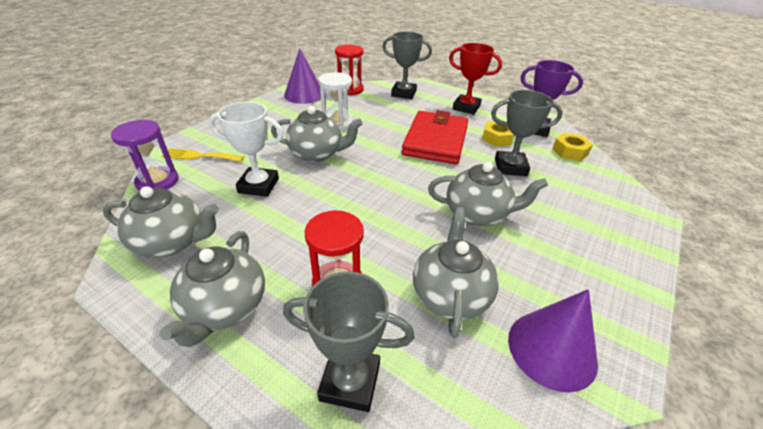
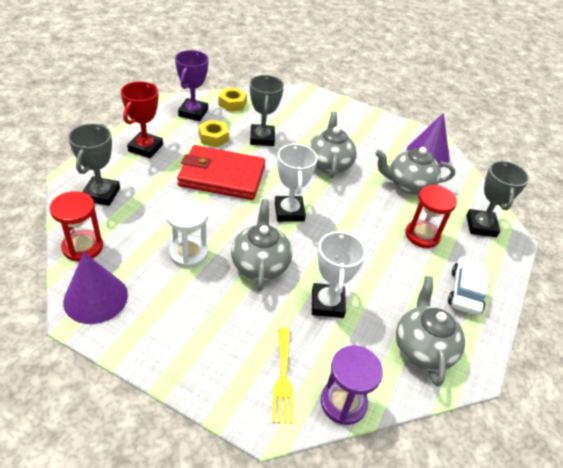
camera: 100 degrees left, 5 degrees up
(225, 307) = (465, 291): grey teapot -> white car
(385, 175) = (289, 212): none -> white trophy

